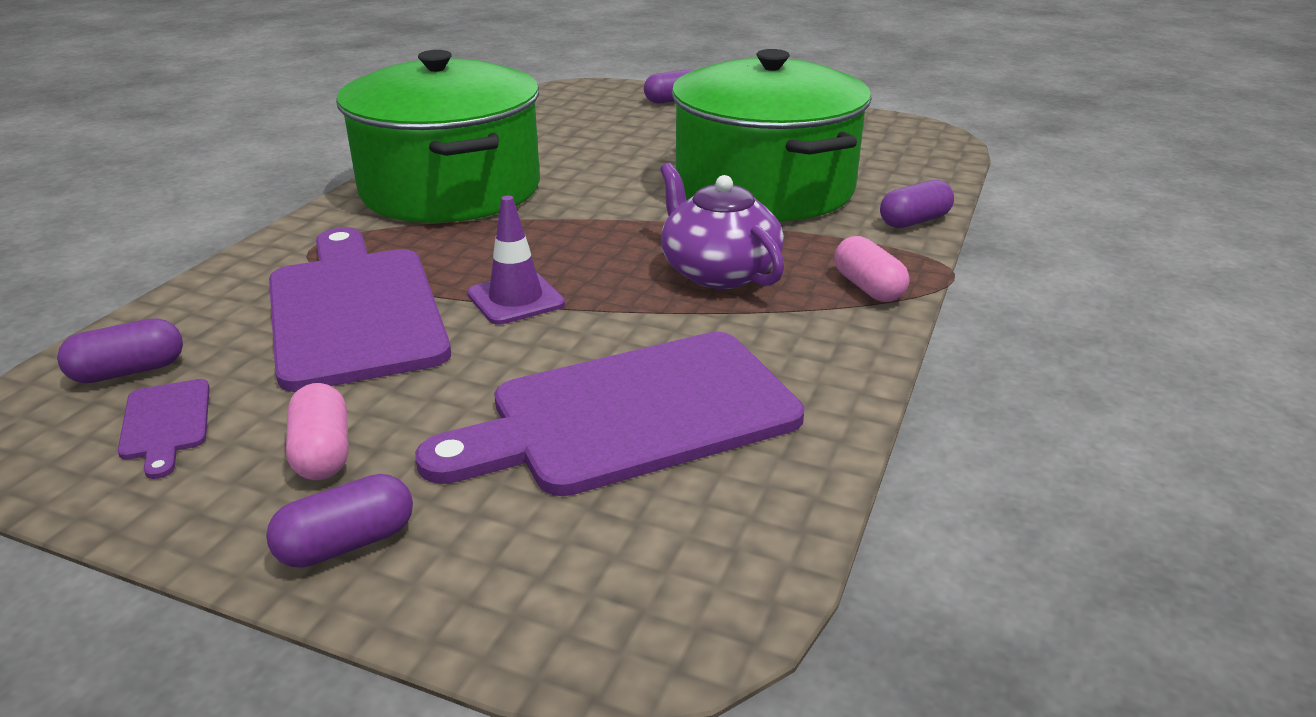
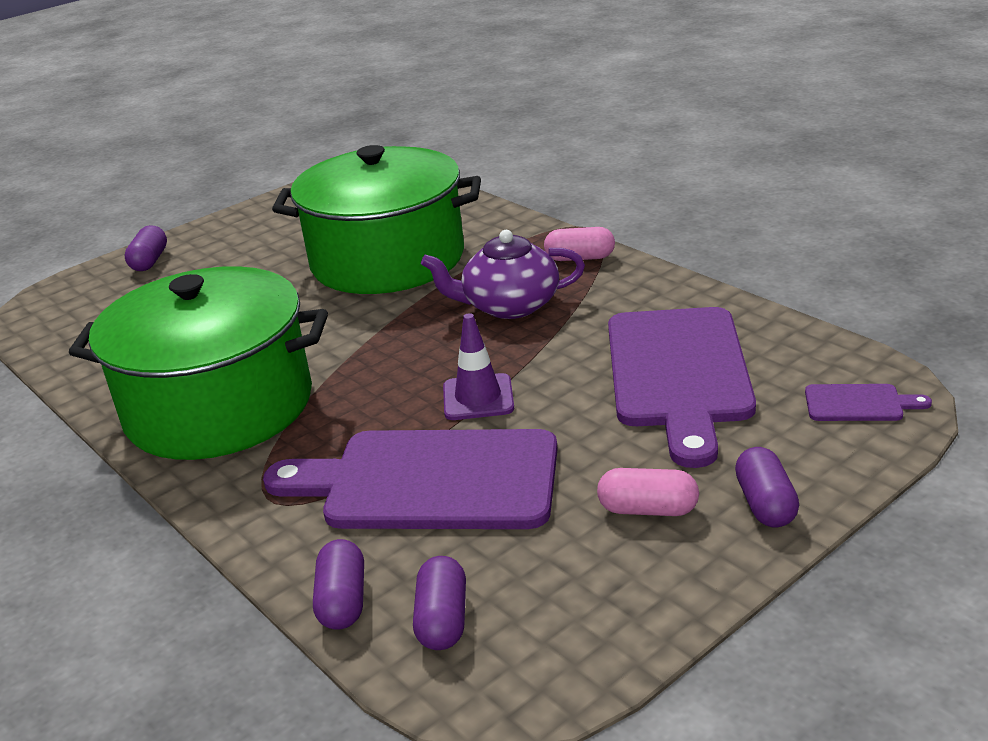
camera: 60 degrees left, 0 degrees up
(166, 423) = (553, 593): purple cutting board -> purple cutting board (858, 403)
(914, 221) = (501, 220): purple capsule -> purple capsule (343, 601)

